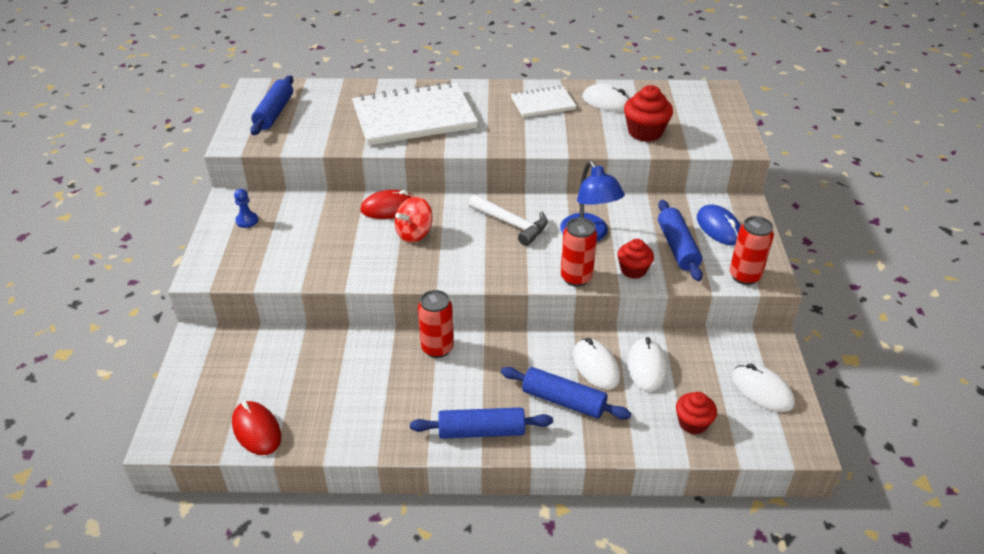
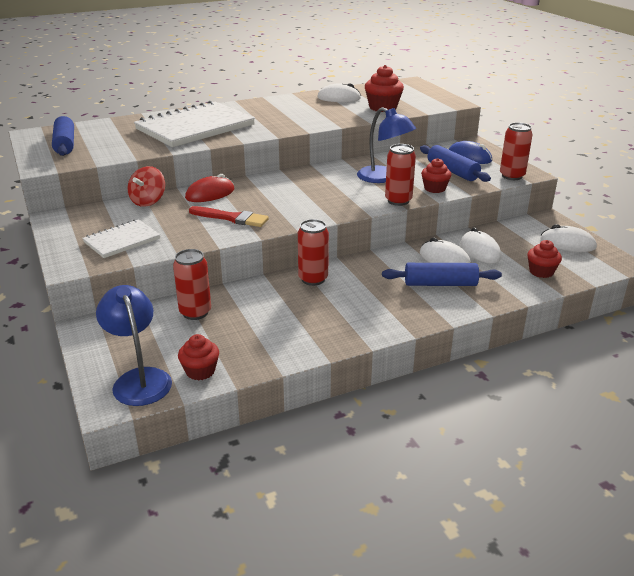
camera: 25 degrees left, 10 degrees down
(202, 419) = (139, 379): none -> blue lamp
(247, 221) = (84, 225): blue pawn -> none
(256, 430) = (200, 371): red mouse -> red cupcake
(299, 354) = (195, 312): none -> red can
(385, 251) = (231, 218): none -> red brush
(414, 234) = (246, 203): red spinning top -> red spinning top (148, 201)
(481, 431) = (396, 318): blue rolling pin -> none
(512, 224) = (320, 183): white hammer -> none
(543, 103) = (292, 106): white notebook -> white notebook (122, 240)

